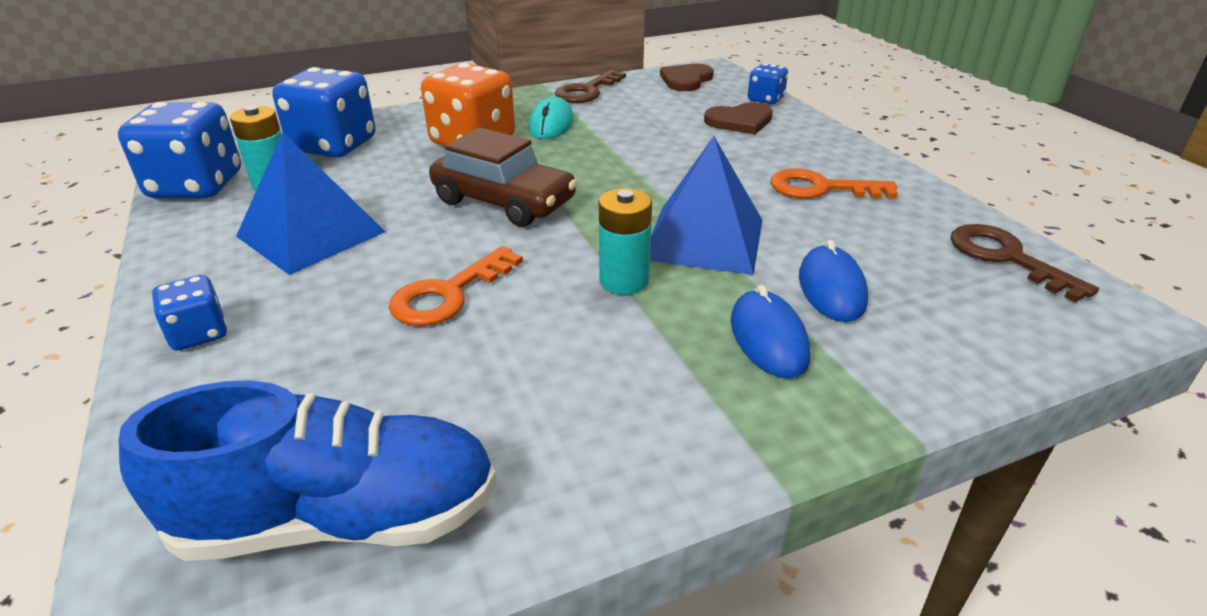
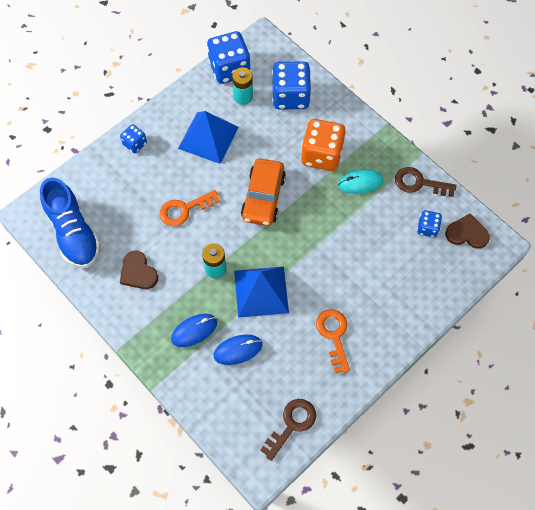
camera: 70 degrees right, 30 degrees up
(449, 294) = (184, 209): orange key -> orange key turned 45 degrees counterclockwise
(504, 202) = (263, 197): brown car -> orange car
(740, 121) = (409, 280): brown heart -> brown heart (138, 272)
(765, 99) = (453, 288): blue dice -> blue dice (427, 228)

